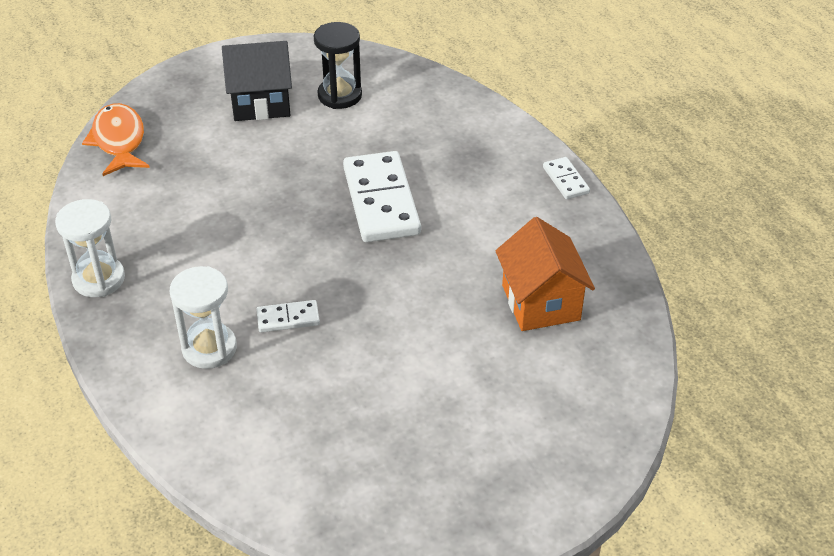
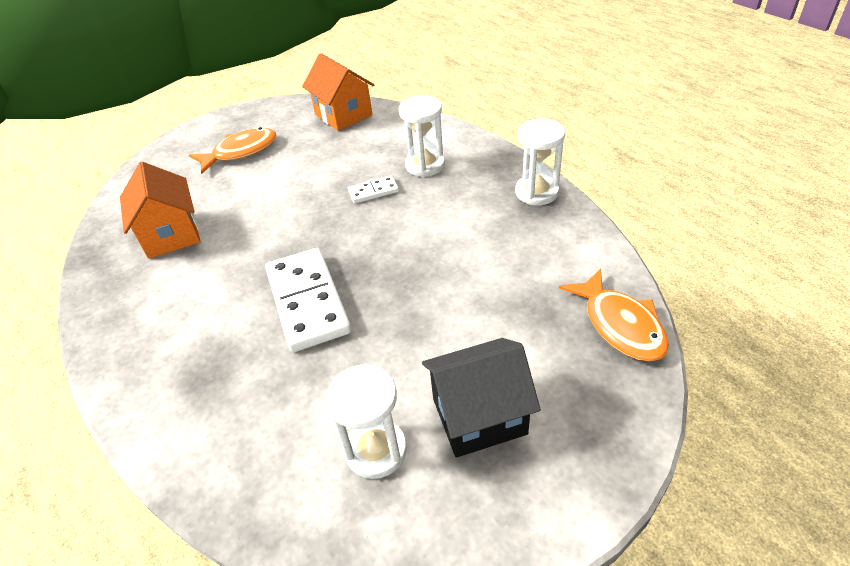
camera: 175 degrees right, 0 degrees up
(299, 488) = (343, 115): none -> orange house
(340, 95) = (376, 450): black hourglass -> white hourglass
(469, 433) = (241, 152): none -> orange fish
(566, 180) = (105, 360): white domino -> none

